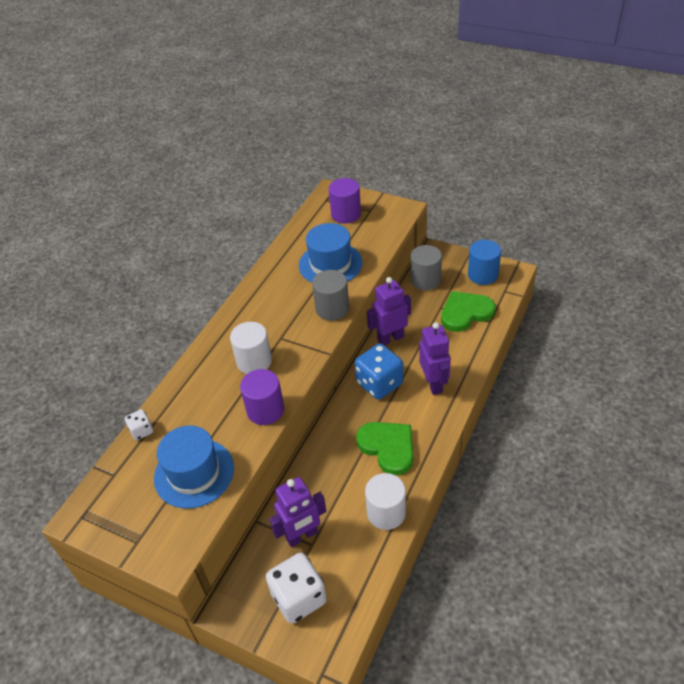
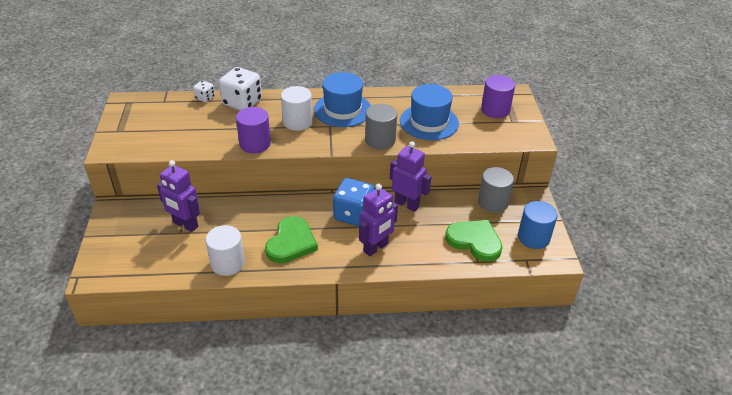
camera: 55 degrees right, 5 degrees down
(194, 473) = (182, 133): blue hat -> blue hat (342, 110)
(299, 598) = (133, 242): white dice -> white dice (242, 102)

